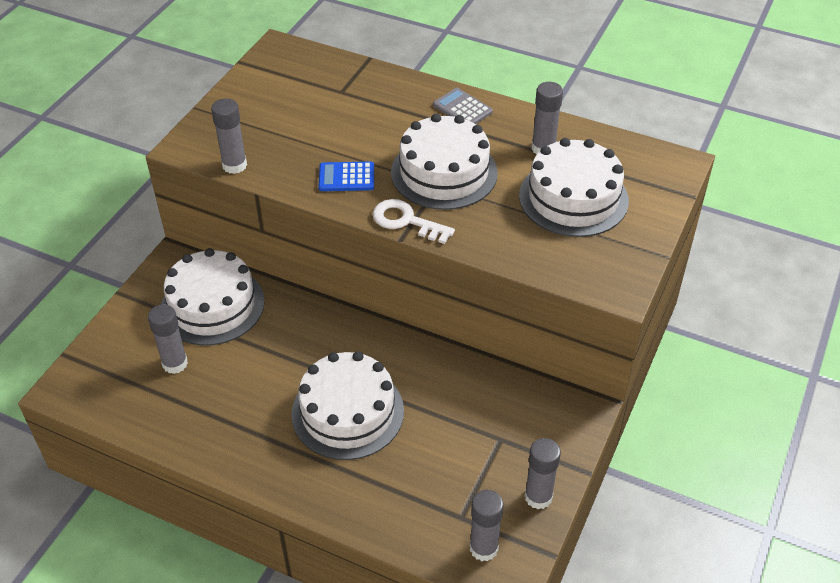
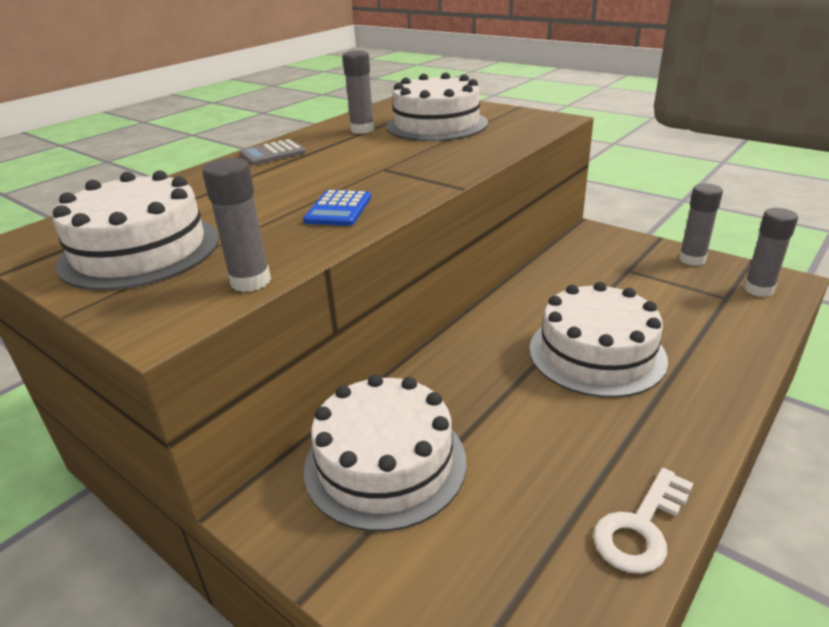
camera: 75 degrees left, 15 degrees down
(175, 363) = (496, 515): grey glue stick -> none
(406, 221) = (434, 184): white key -> white key (640, 528)
(444, 172) = (367, 165): white cake -> white cake (140, 250)

